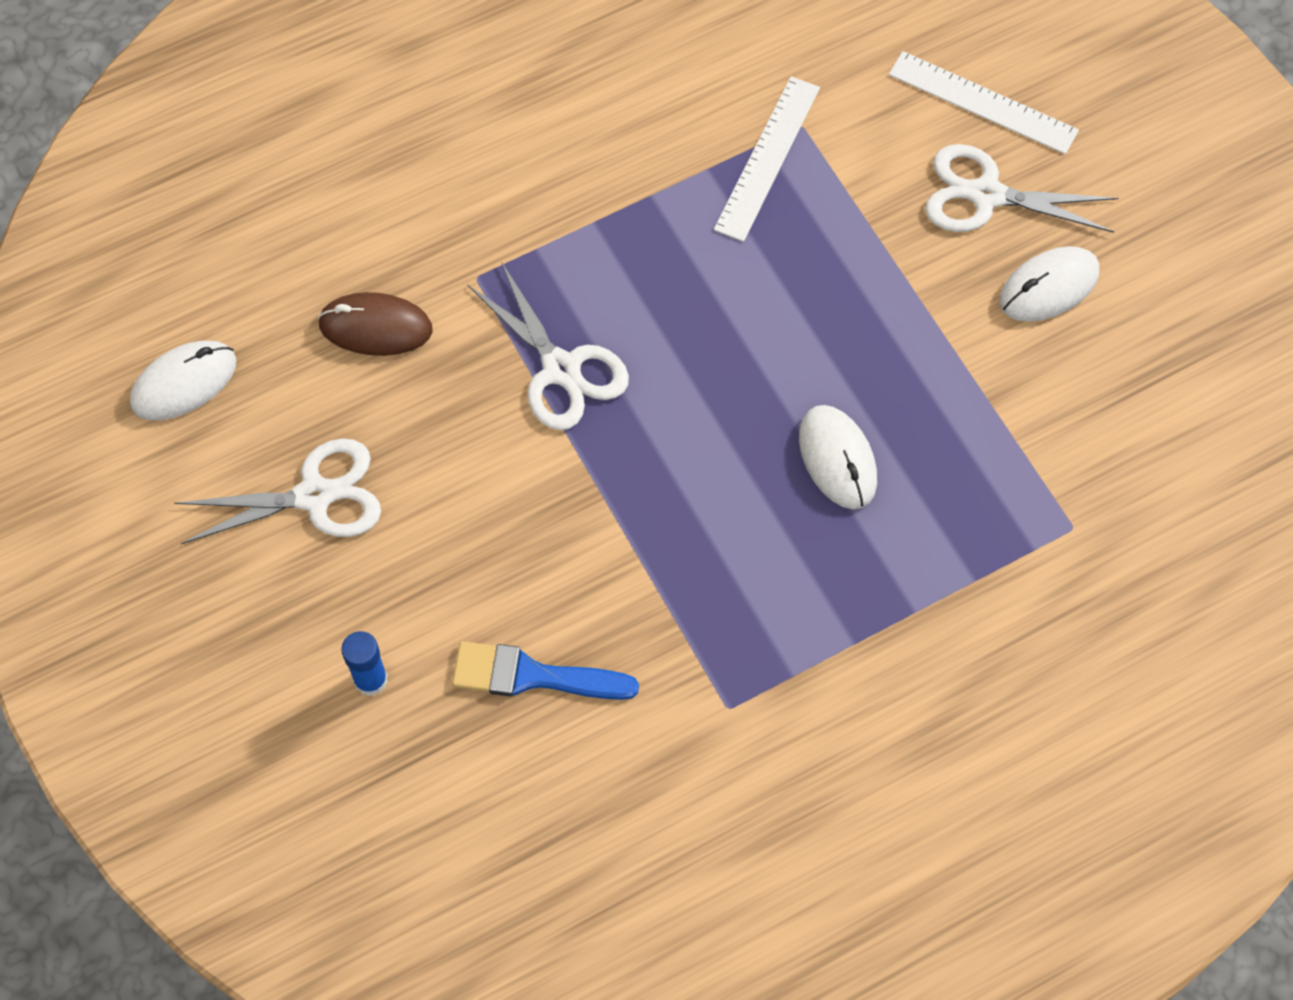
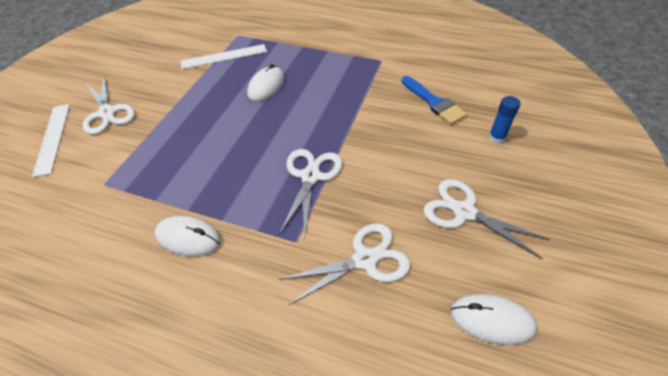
camera: 130 degrees left, 15 degrees down
(375, 327) = (365, 259): brown mouse -> white scissors
(767, 158) = (133, 184): white ruler -> white ruler (224, 57)
(1049, 287) = (143, 79): white mouse -> white mouse (188, 237)

